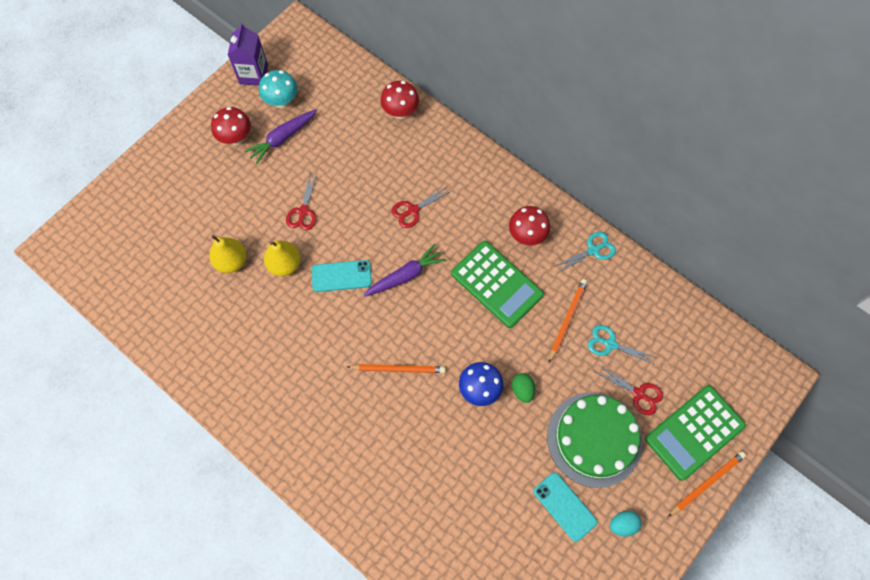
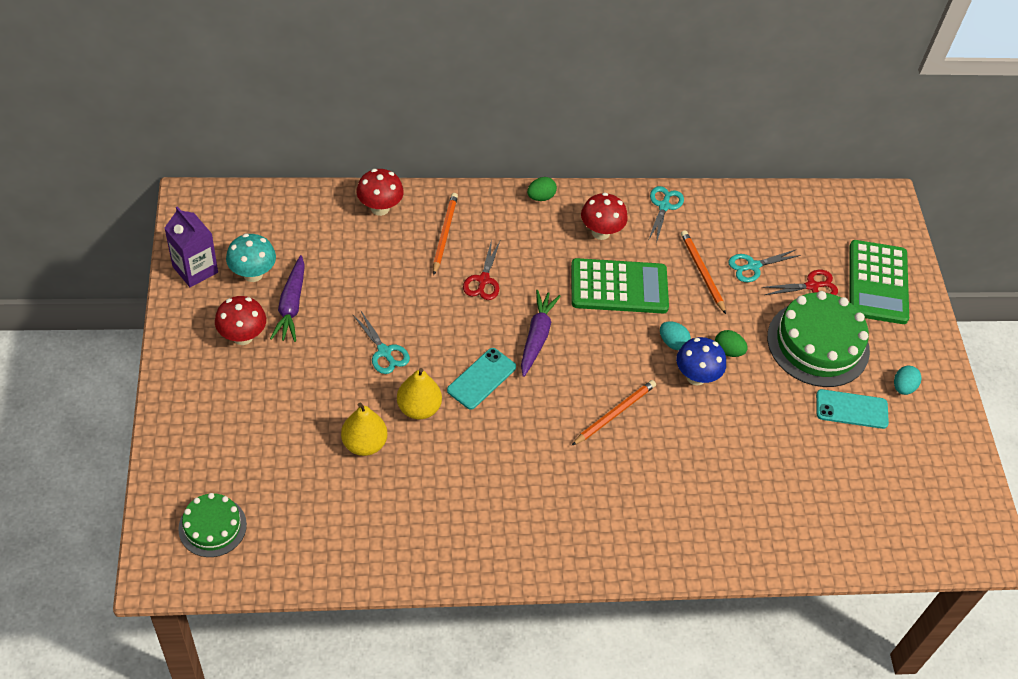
camera: 50 degrees left, 15 degrees down
(104, 243) = (212, 526): none -> green cake
(303, 211) = (384, 352): red scissors -> turquoise scissors
(490, 352) = (672, 342): none -> turquoise egg
(513, 180) = (540, 197): none -> green egg
(706, 483) = (923, 311): orange pencil -> orange pencil (444, 234)

